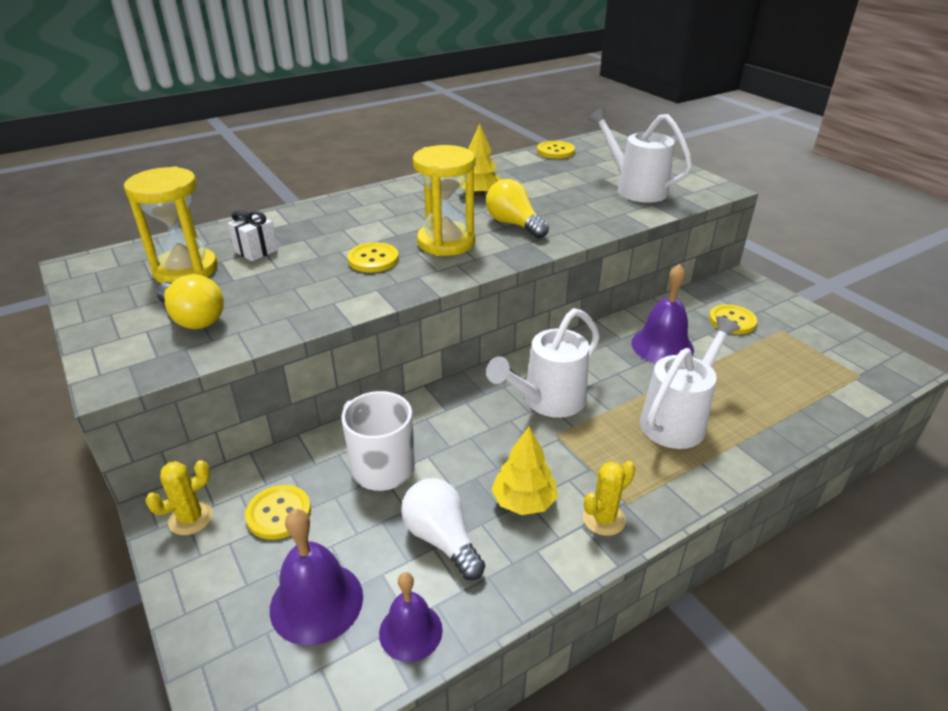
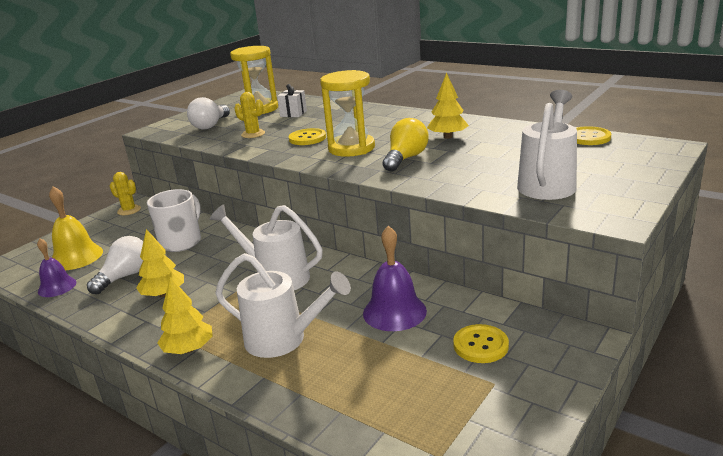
camera: 70 degrees right, 10 degrees down
(193, 318) = (210, 125): yellow light bulb -> white light bulb
(279, 513) = (137, 228): yellow button -> none
(316, 602) = (76, 257): purple bell -> yellow bell
(603, 519) = (153, 328): yellow cactus -> yellow cactus (253, 134)
(665, 492) = (189, 349): none -> yellow tree

